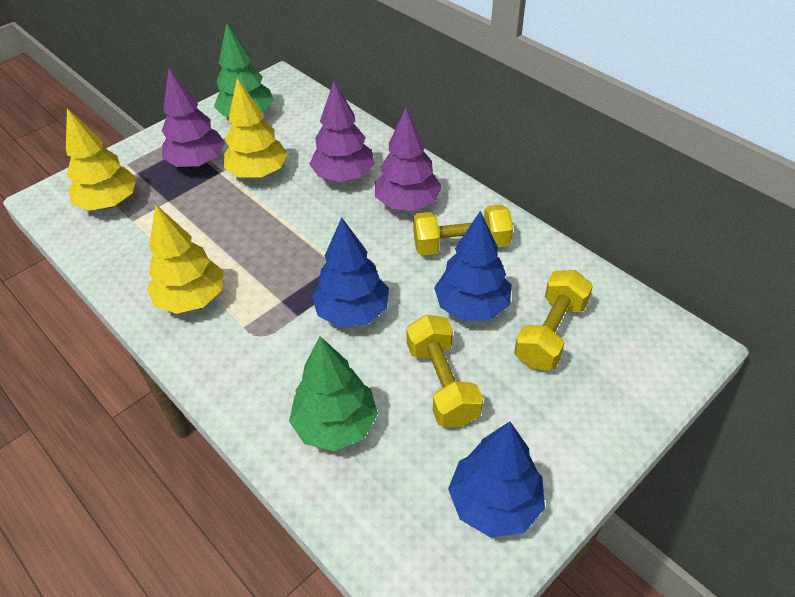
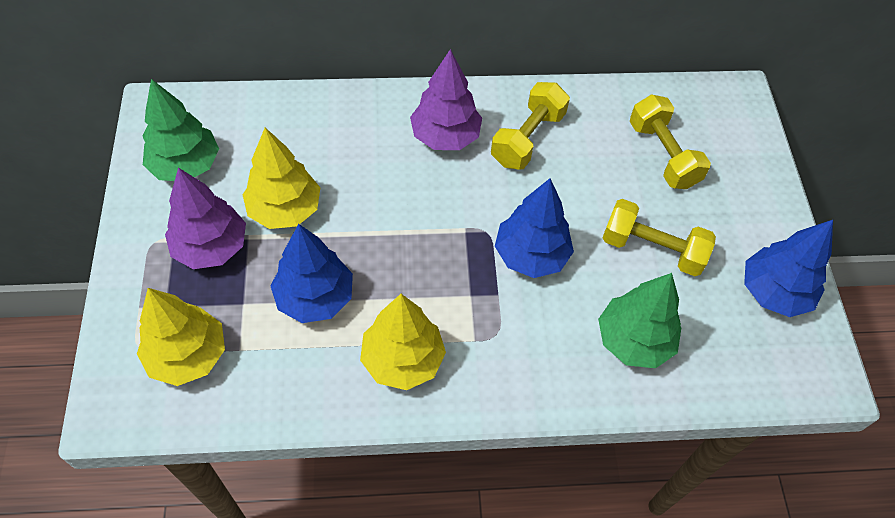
camera: 55 degrees left, 10 degrees up
(343, 176) = (362, 153): purple tree -> none
(472, 306) = (597, 179): blue tree -> blue tree (315, 297)

